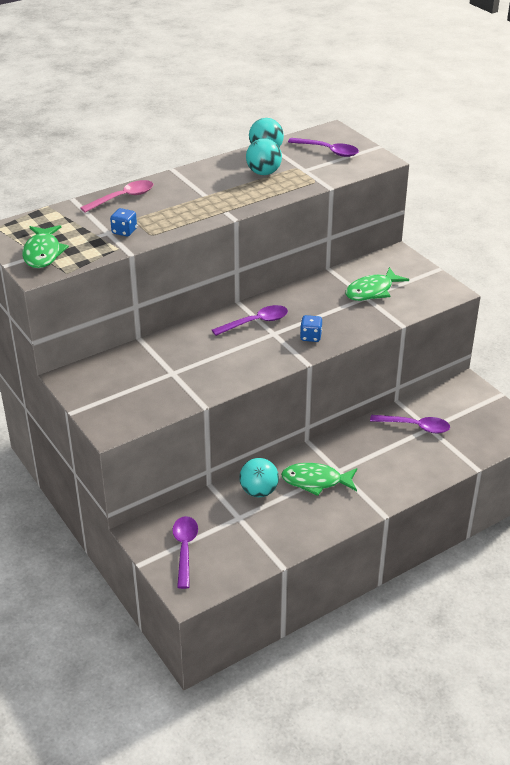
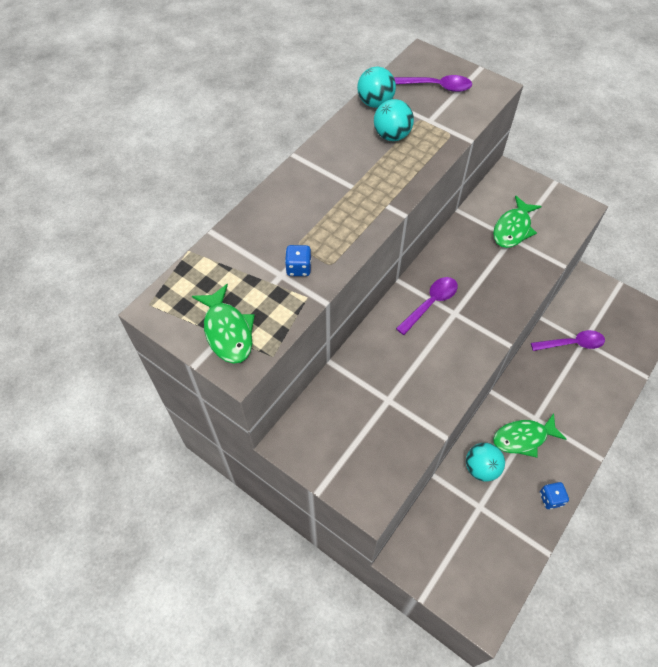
camera: 20 degrees left, 20 degrees up
(123, 198) = (266, 214): pink spoon -> none
(184, 549) = (453, 564): purple spoon -> none
(310, 337) = (491, 307): blue dice -> blue dice (551, 498)

